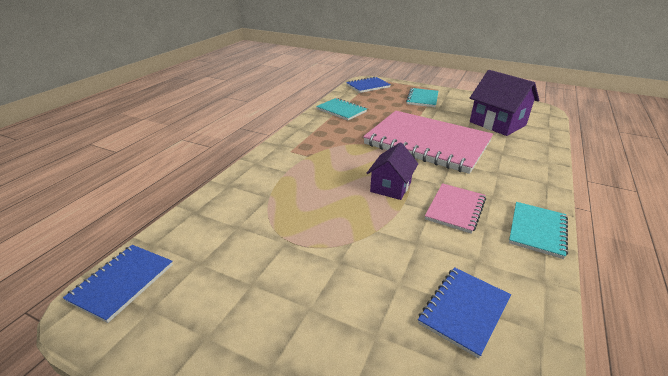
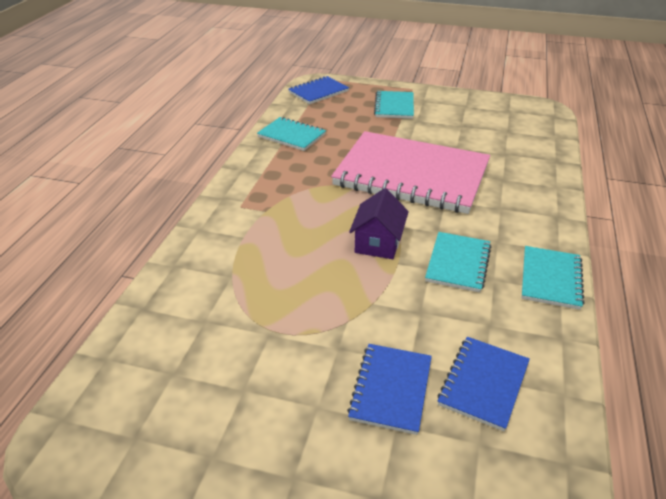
camera: 10 degrees left, 5 degrees up
(122, 283) = (88, 411): blue notebook -> blue notebook (391, 389)
(455, 209) = (458, 263): pink notebook -> turquoise notebook
(497, 123) = (493, 136): purple house -> none

